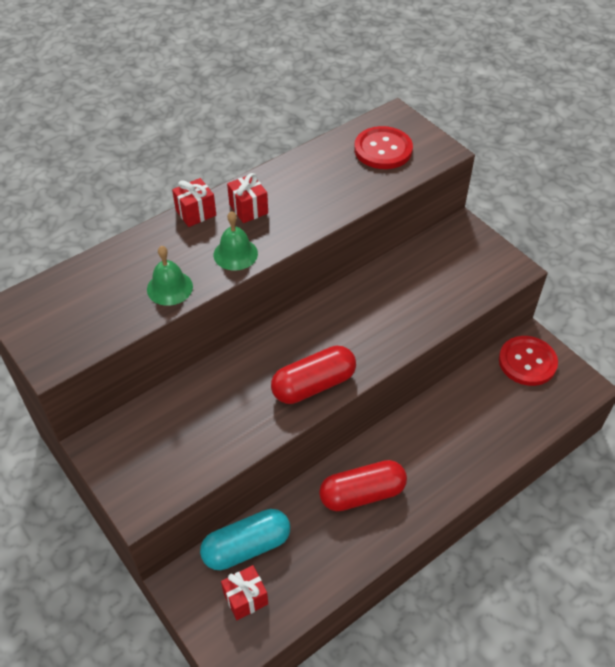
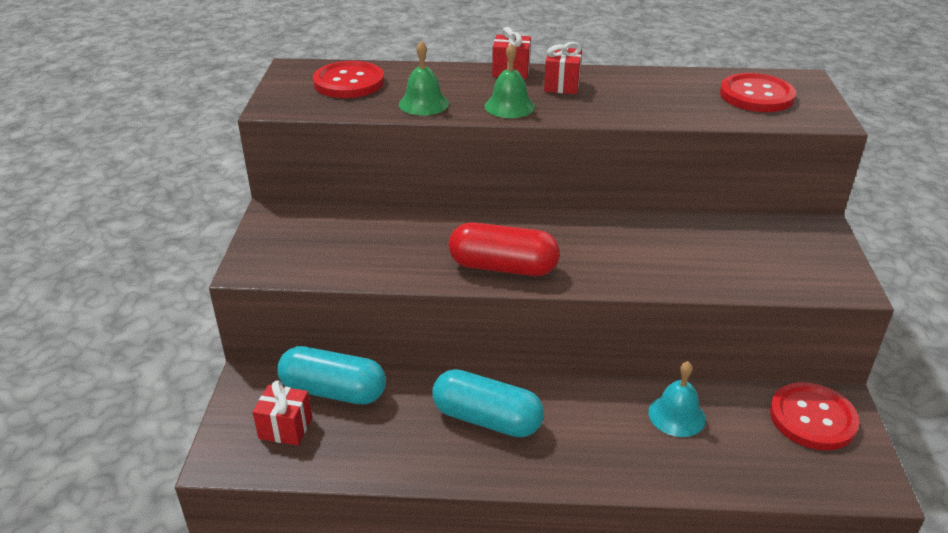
camera: 40 degrees right, 15 degrees down
(82, 297) = (349, 82): none -> red button
(362, 494) = (487, 419): red capsule -> turquoise capsule
(461, 411) = (676, 415): none -> turquoise bell

